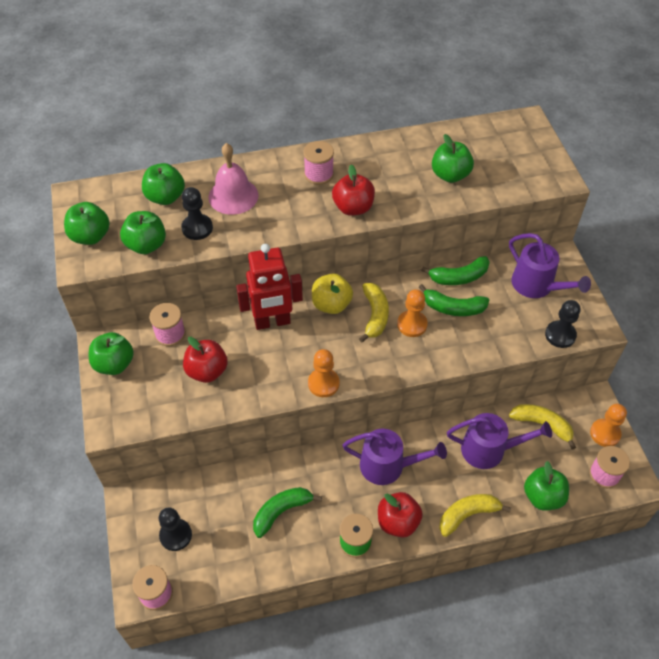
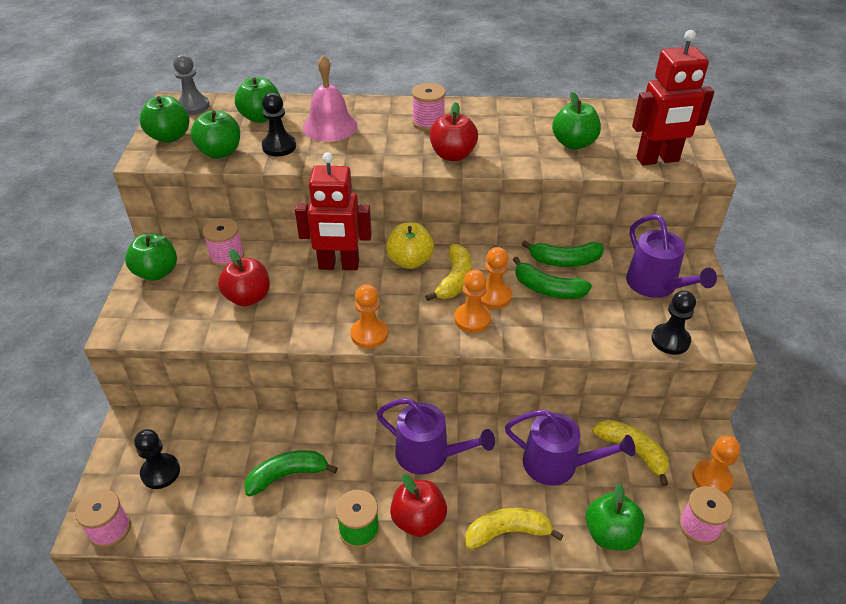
camera: 15 degrees right, 10 degrees down
(95, 196) = (193, 106): none -> grey pawn
(402, 350) = (472, 319): none -> orange pawn
(523, 180) = (657, 160): none -> red robot

